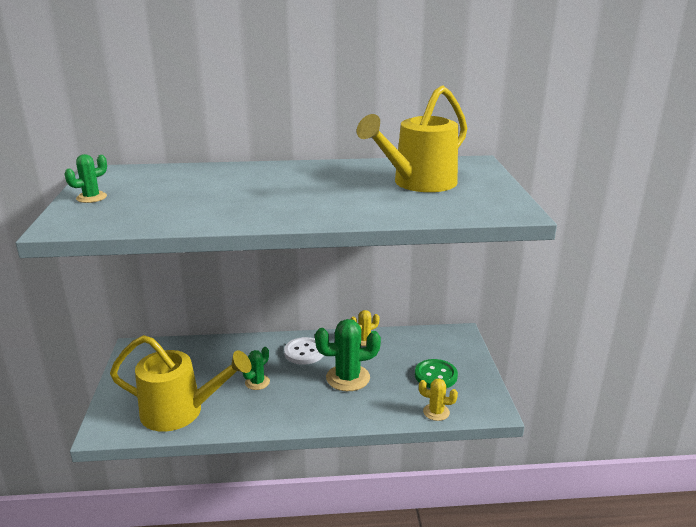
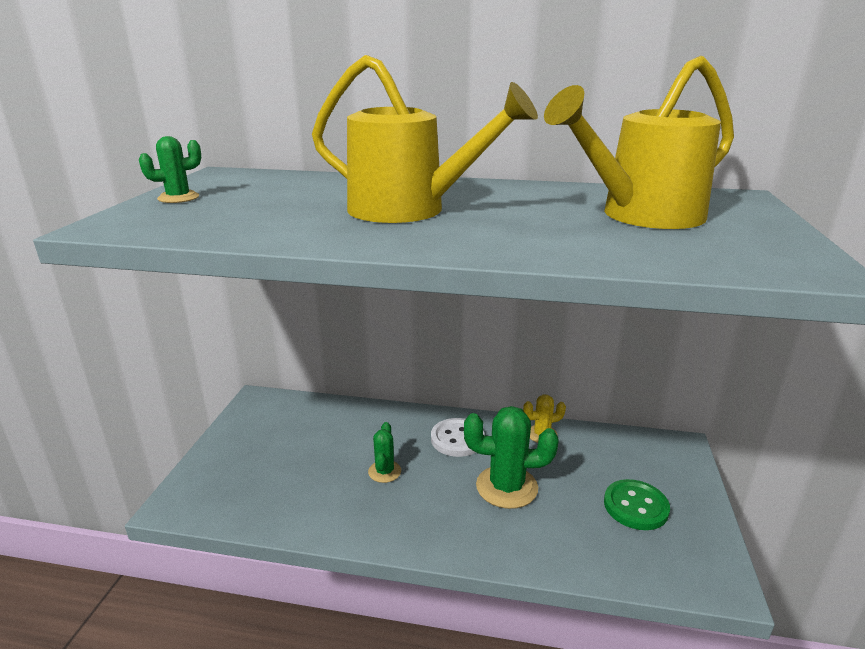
camera: 15 degrees right, 0 degrees up
(181, 412) = (276, 496): yellow watering can -> yellow watering can (410, 210)
(257, 382) = (384, 471): green cactus -> green cactus turned 45 degrees counterclockwise
(436, 412) = (628, 569): yellow cactus -> none

